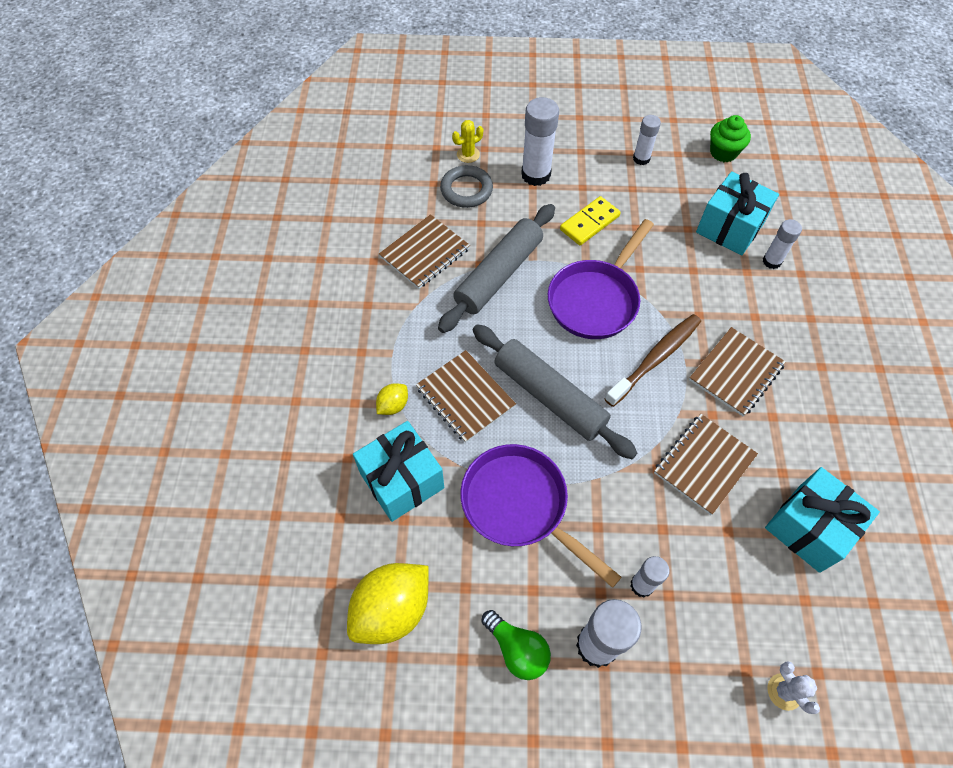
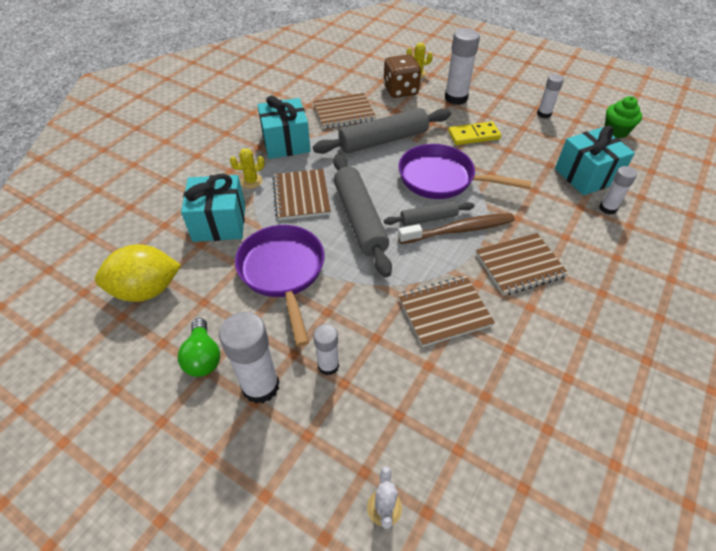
camera: 30 degrees right, 10 degrees down
(393, 405) = (251, 181): yellow lemon -> yellow cactus
(466, 190) = (400, 90): grey ring -> brown dice
(595, 300) = (441, 179): purple pan -> purple pan turned 45 degrees clockwise
(616, 359) = (428, 218): none -> grey rolling pin
(809, 528) = (503, 399): turquoise gift -> turquoise gift (286, 143)

